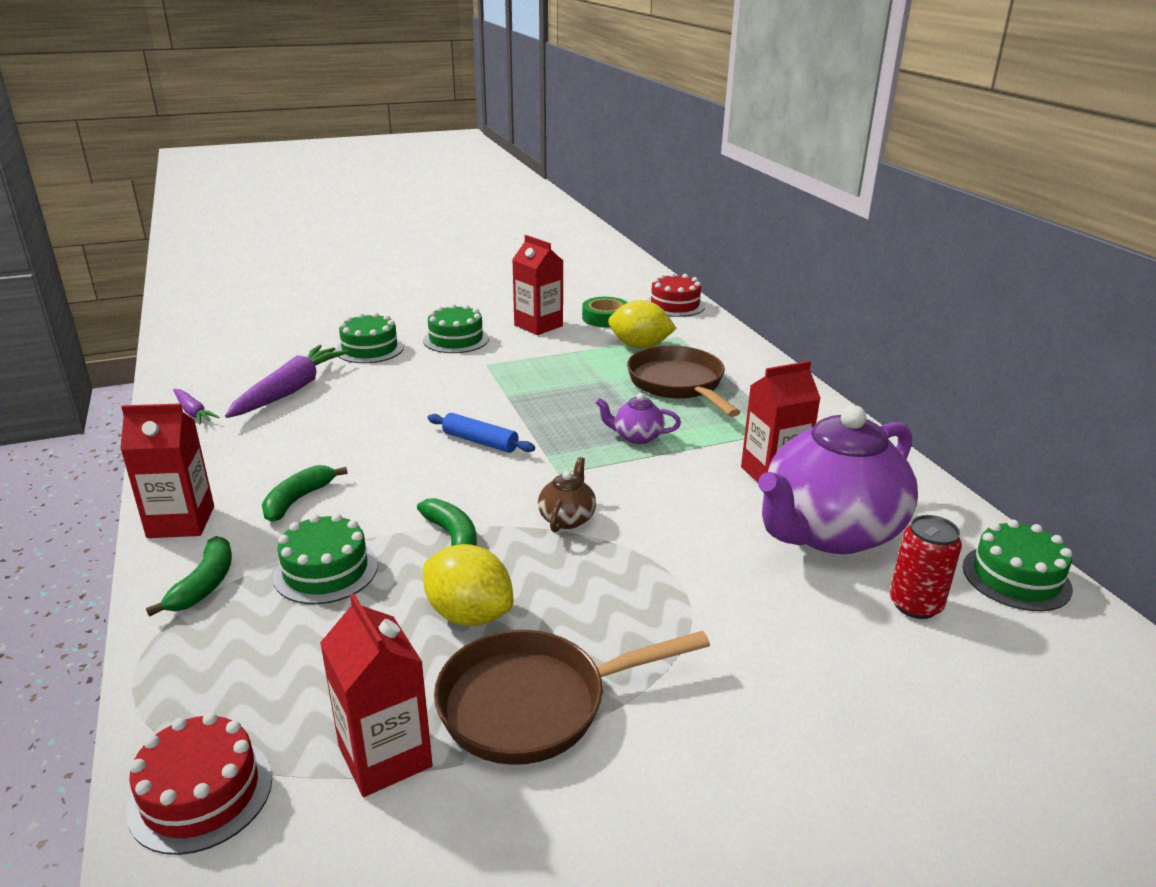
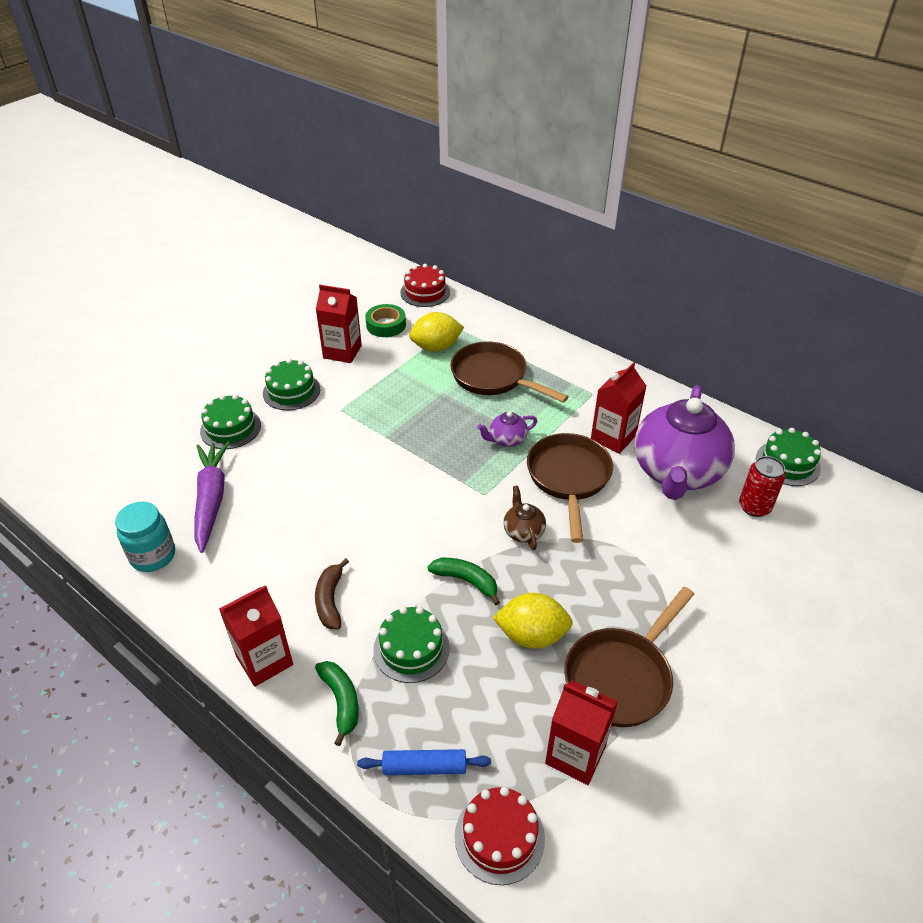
camera: 30 degrees left, 15 degrees up
(193, 412) = (153, 556): purple carrot -> turquoise jar
(298, 500) = (330, 600): green banana -> brown banana
(480, 442) = (407, 489): blue rolling pin -> blue rolling pin (424, 767)
(675, 492) = (568, 479): none -> brown pan

